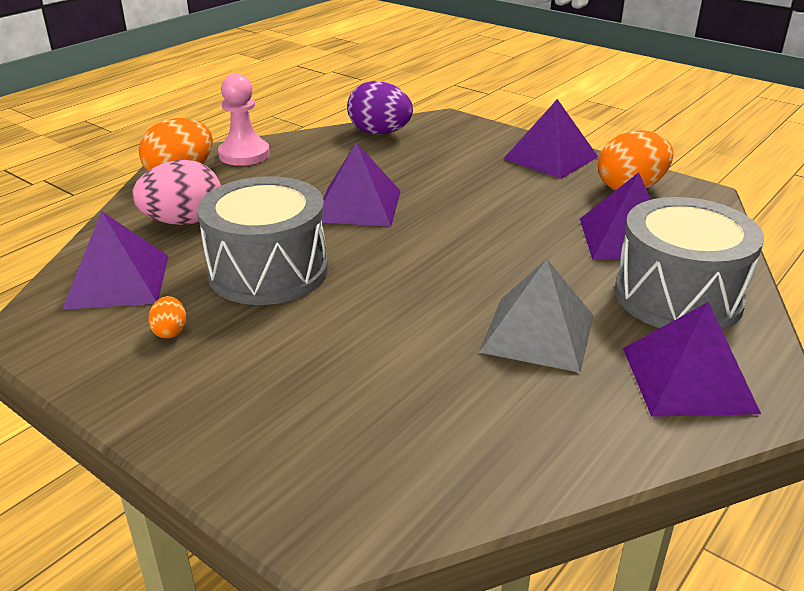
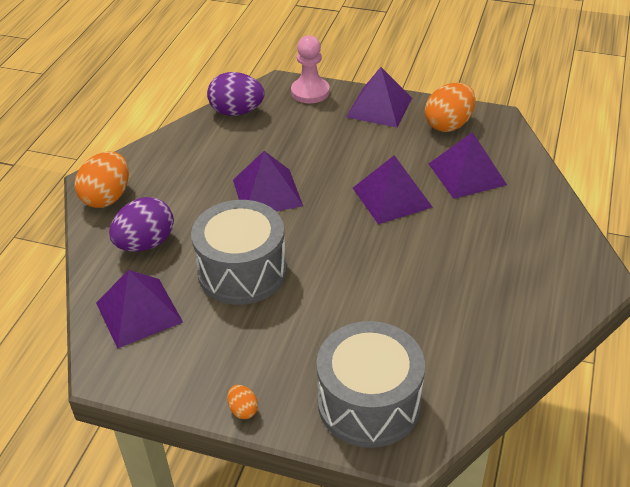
camera: 20 degrees left, 10 degrees up
(170, 331) = (210, 342): orange egg -> orange egg (243, 410)
(183, 221) = (146, 244): pink egg -> purple egg
(244, 154) = (143, 162): pink pawn -> pink pawn (310, 92)
(538, 333) = (449, 270): grey pyramid -> none
(678, 296) = (519, 215): grey drum -> grey drum (369, 403)
(688, 379) = (550, 278): purple pyramid -> purple pyramid (392, 197)

